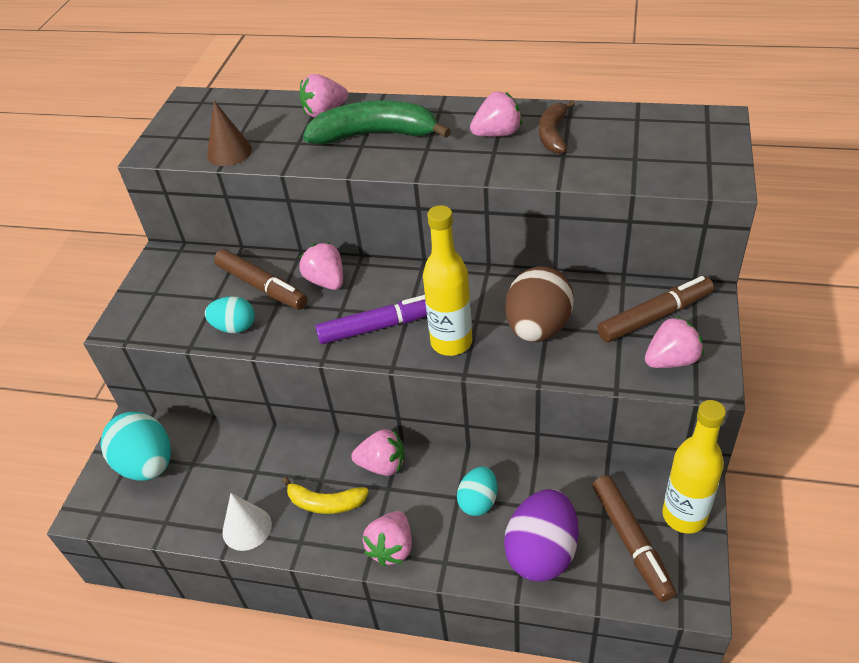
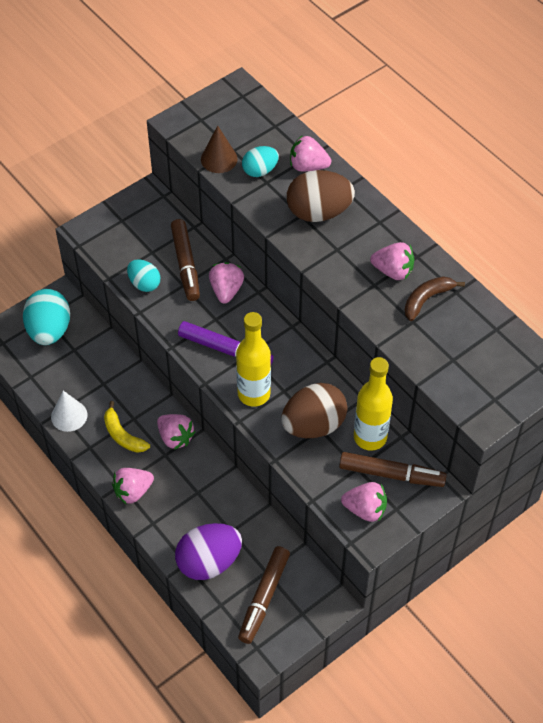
camera: 35 degrees right, 10 degrees up
(375, 135) = (318, 212): green banana -> brown egg
(478, 501) = (205, 504): turquoise egg -> turquoise egg (260, 171)
(684, 516) = (310, 610): yellow bottle -> yellow bottle (370, 437)

